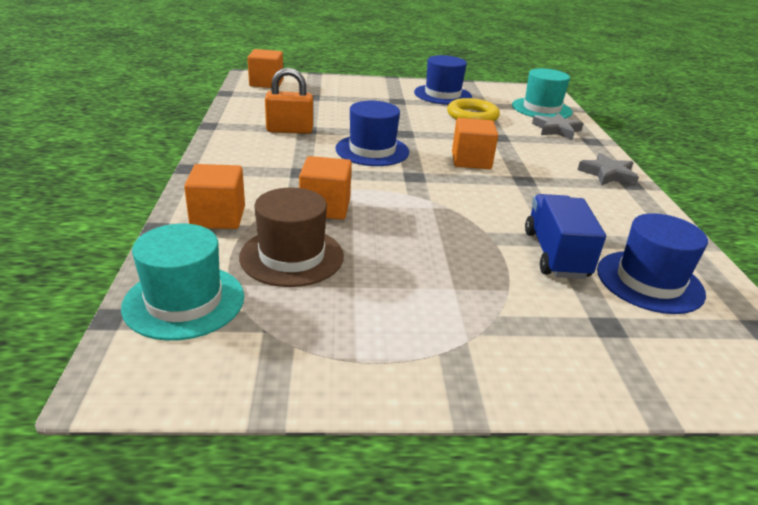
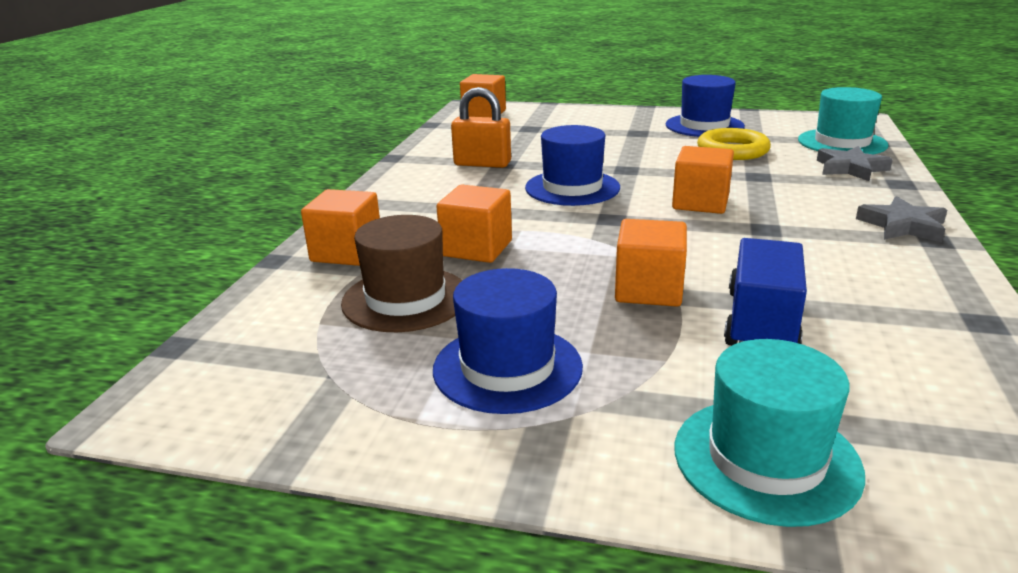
camera: 20 degrees right, 5 degrees down
(184, 301) = (259, 336): turquoise hat -> turquoise hat (766, 459)
(470, 235) = (649, 290): none -> orange cube
(649, 281) = (894, 369): blue hat -> blue hat (507, 368)

